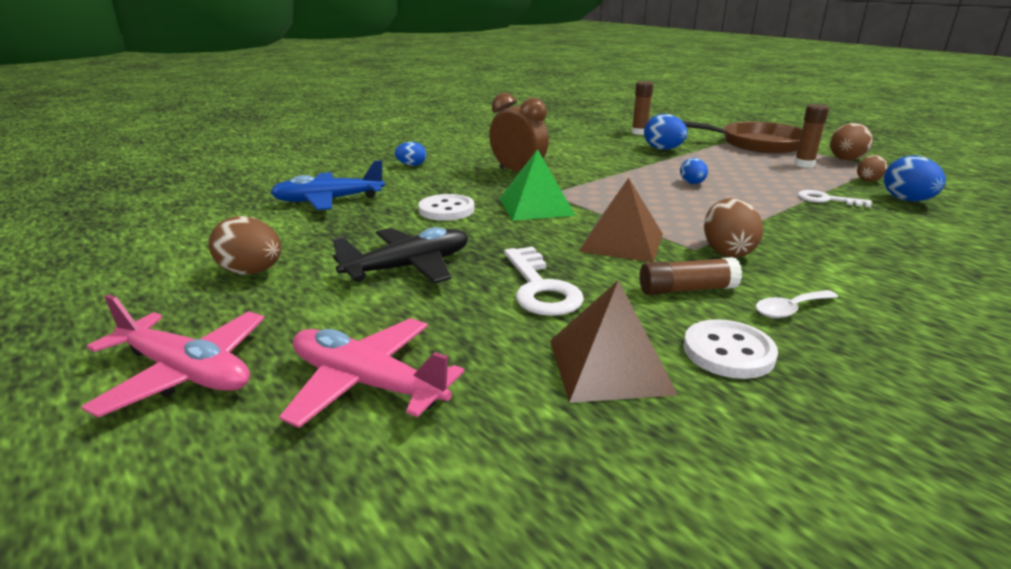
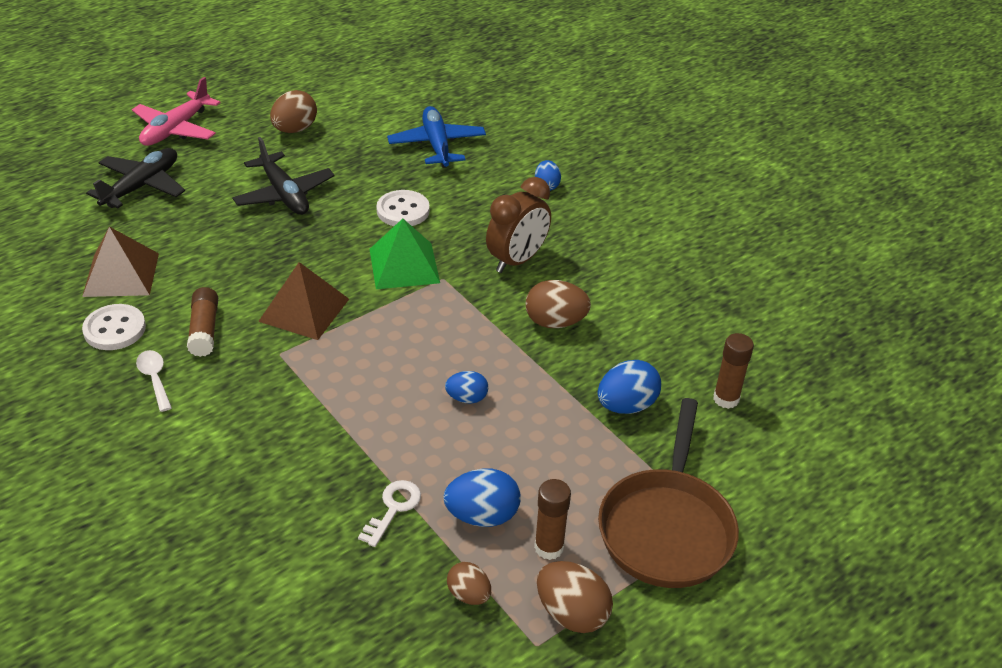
camera: 90 degrees right, 15 degrees up
(366, 383) = (142, 186): pink plane -> black plane
(540, 288) = (231, 255): white key -> none
(727, 251) = (267, 373): brown egg -> brown egg (555, 322)
(907, 200) = (380, 596): blue egg -> blue egg (482, 515)

